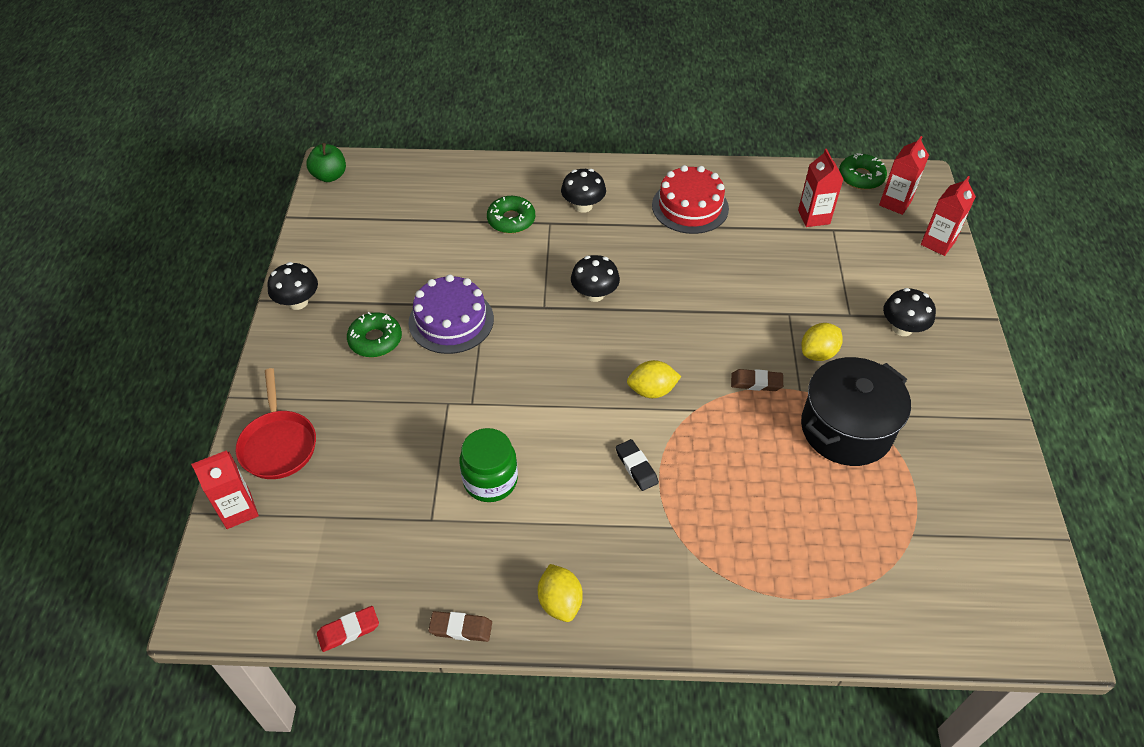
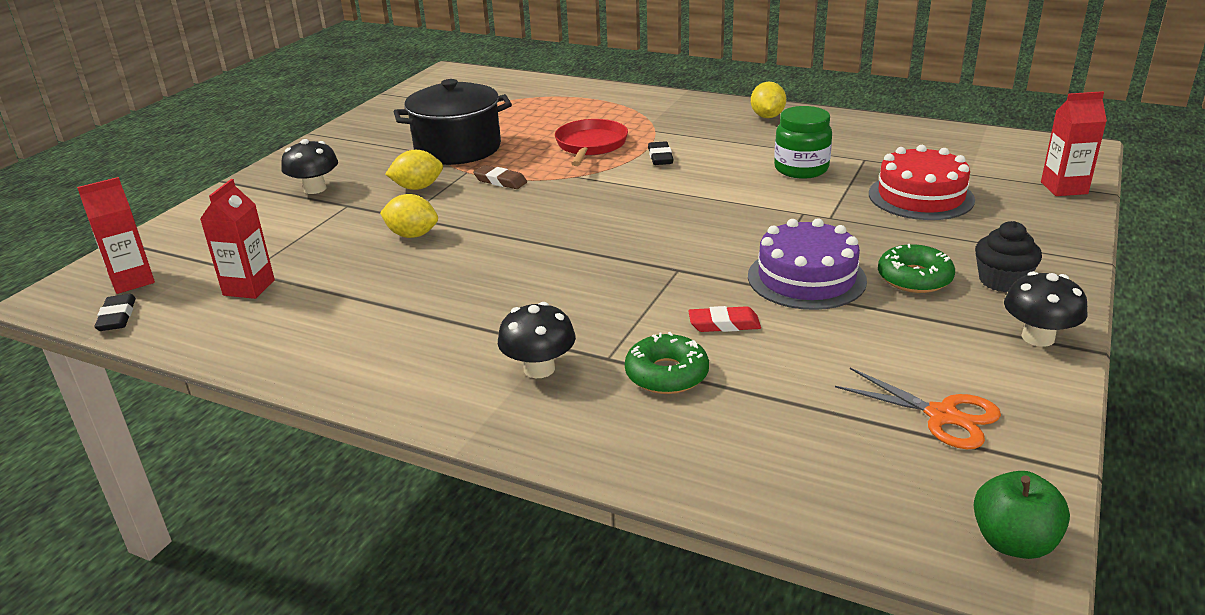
camera: 155 degrees left, 20 degrees down
(278, 444) = (1031, 219): red pan -> red pan (590, 146)
(313, 353) = (1002, 281): none -> black cupcake
(348, 630) = (943, 127): red eraser -> red eraser (724, 324)
(358, 231) = (942, 415): none -> orange scissors
(461, 628) = (850, 117): brown eraser -> none
(594, 294) = (605, 269): black mushroom -> none
(652, 390) = (606, 192): yellow lemon -> yellow lemon (412, 235)
(690, 207) = (386, 333): red cake -> red cake (921, 196)
(861, 177) = (117, 317): green donut -> black eraser
(937, 243) = (162, 237): red carton -> none

